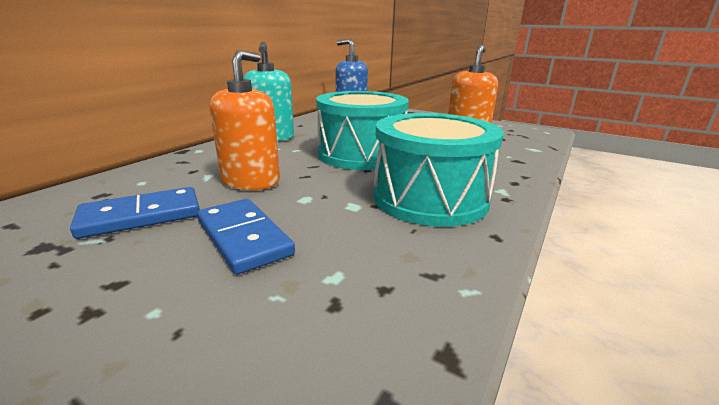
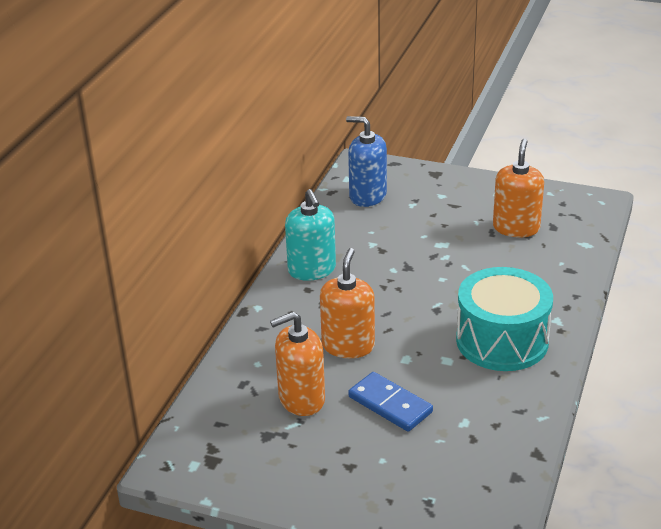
camera: 10 degrees left, 10 degrees up
(141, 216) = (301, 399): blue domino -> orange soap dispenser
(361, 154) = (420, 286): turquoise drum -> none

